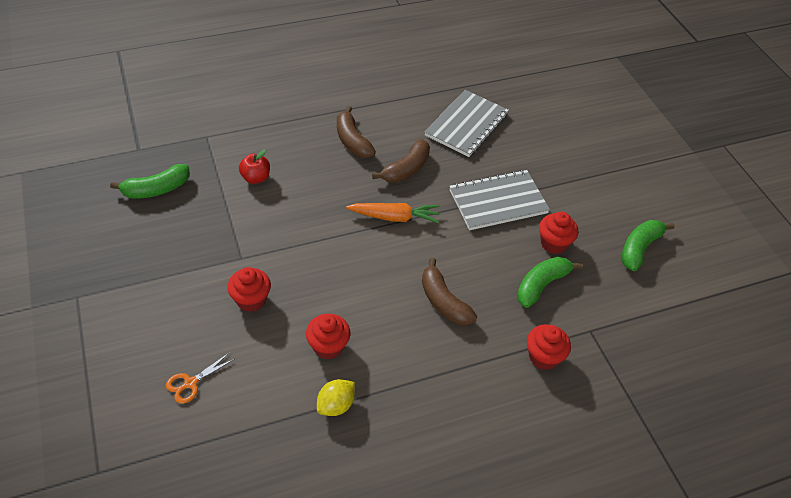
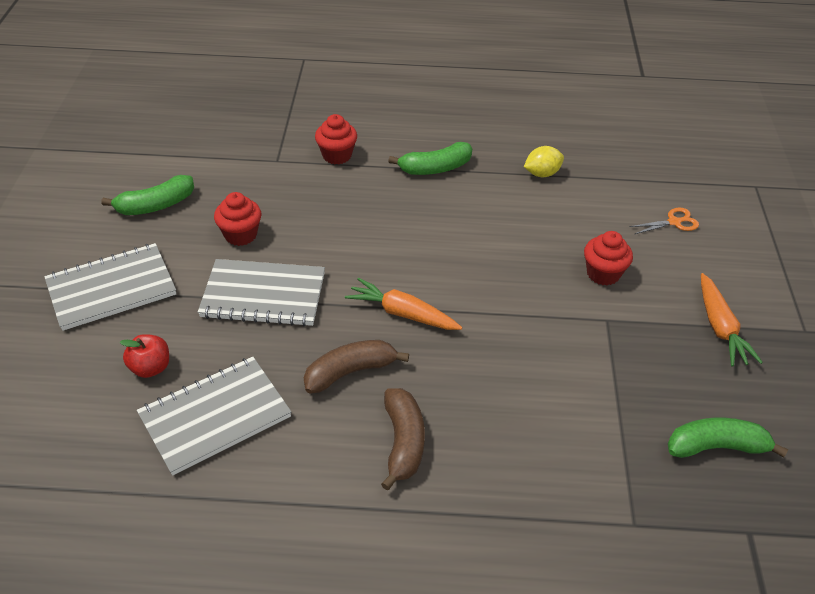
camera: 155 degrees left, 5 degrees down
(149, 278) = (720, 327): none -> orange carrot
(256, 178) = (568, 422): red apple -> red apple (150, 368)
(328, 346) = (533, 214): red cupcake -> none
(443, 301) = (399, 218): brown banana -> none
(541, 285) = (289, 204): green banana -> green banana (435, 168)
(598, 176) = (111, 288): none -> grey notebook

